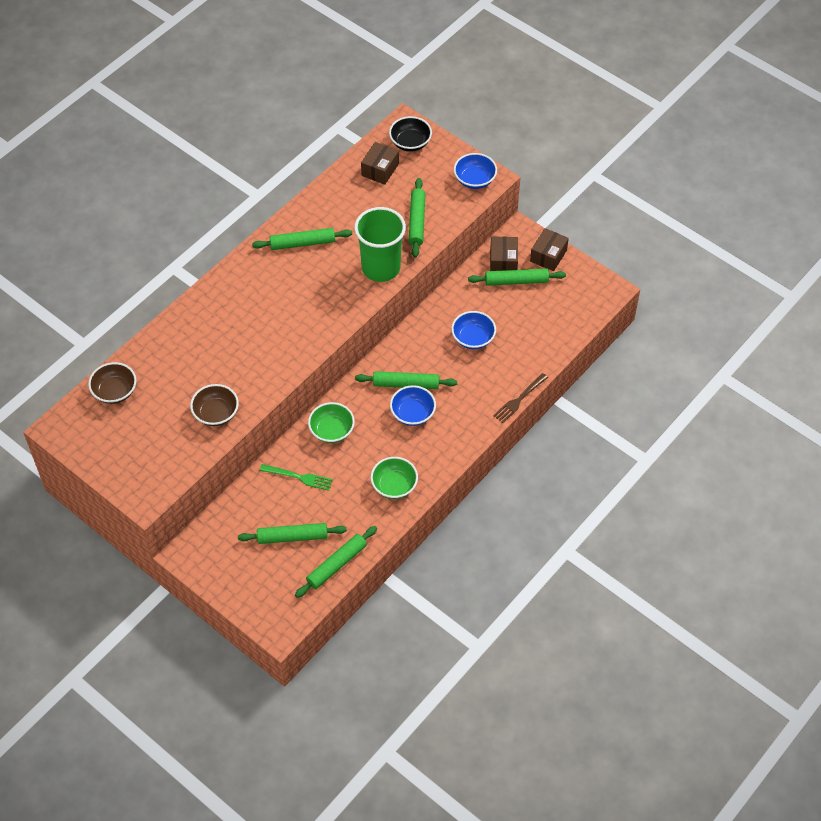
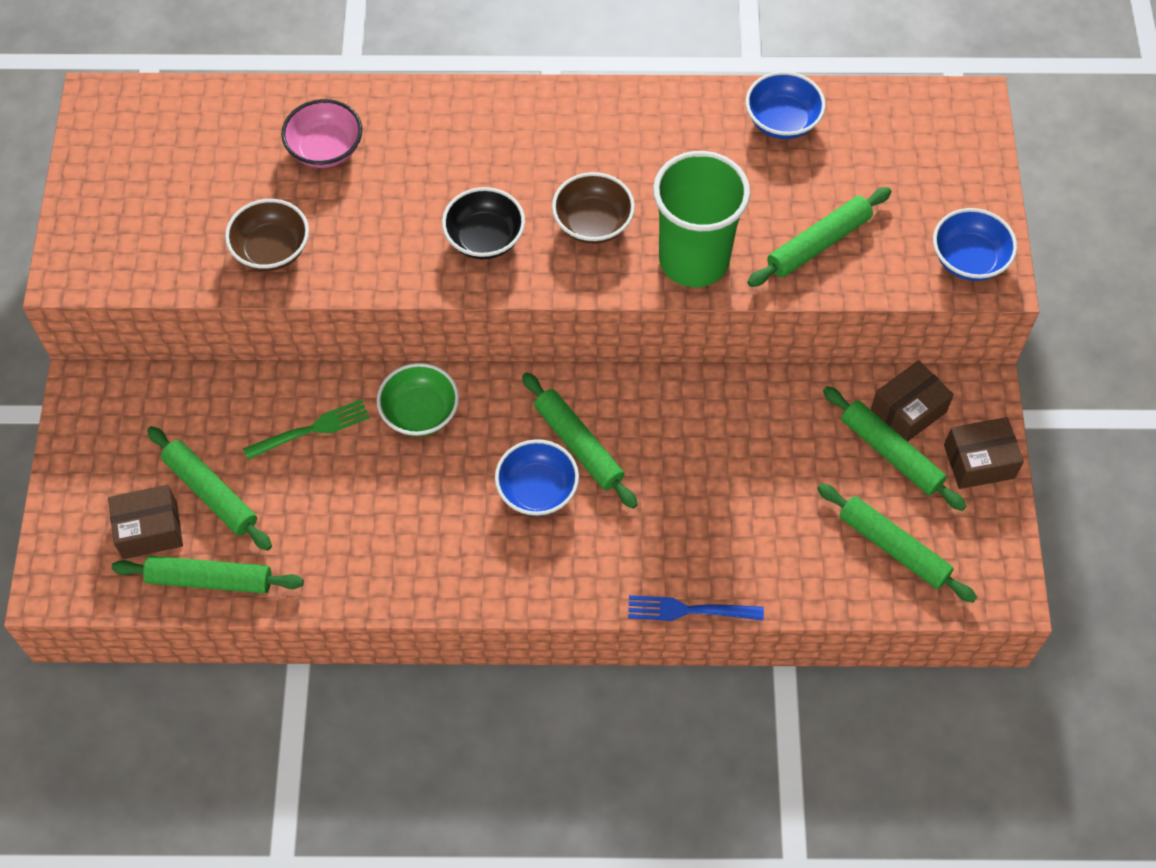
camera: 50 degrees right, 5 degrees up
(115, 391) = (208, 118): brown bowl -> brown bowl (593, 223)
(182, 358) = (325, 149): none -> pink bowl
(299, 477) = (311, 429): green fork -> green fork turned 90 degrees counterclockwise
(302, 243) = (641, 140): green rolling pin -> green rolling pin (893, 547)
(380, 169) = (860, 135): brown box -> brown box (150, 530)
(394, 485) = (398, 555): green bowl -> none
(410, 143) = (946, 136): black bowl -> black bowl (484, 238)
(473, 338) = (736, 471): blue bowl -> blue bowl (782, 121)
(519, 399) = (689, 610): brown fork -> blue fork

